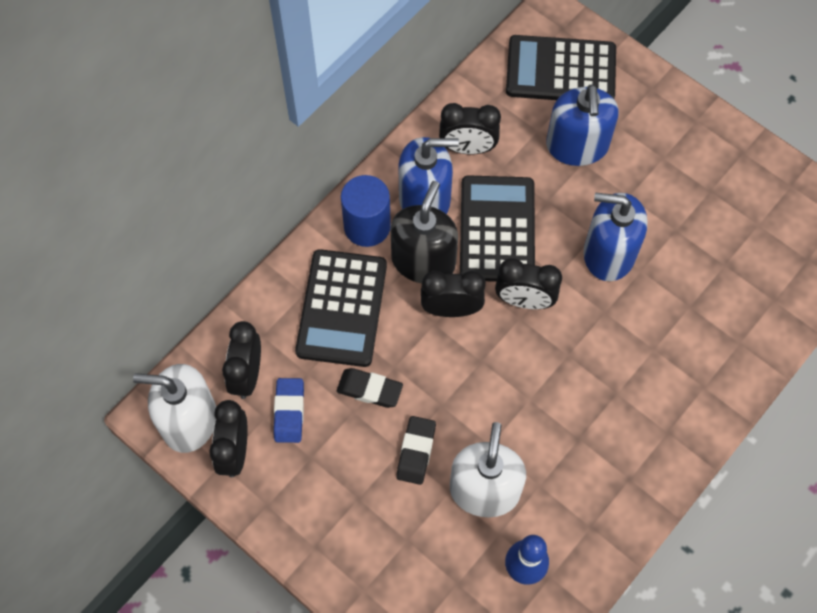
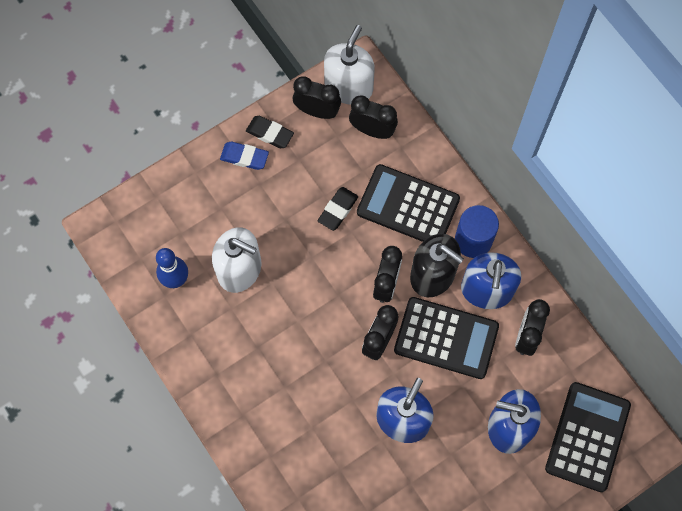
camera: 105 degrees right, 5 degrees up
(289, 412) = (336, 152): blue eraser -> blue eraser (244, 157)
(416, 451) = (282, 230): black eraser -> black eraser (270, 133)

